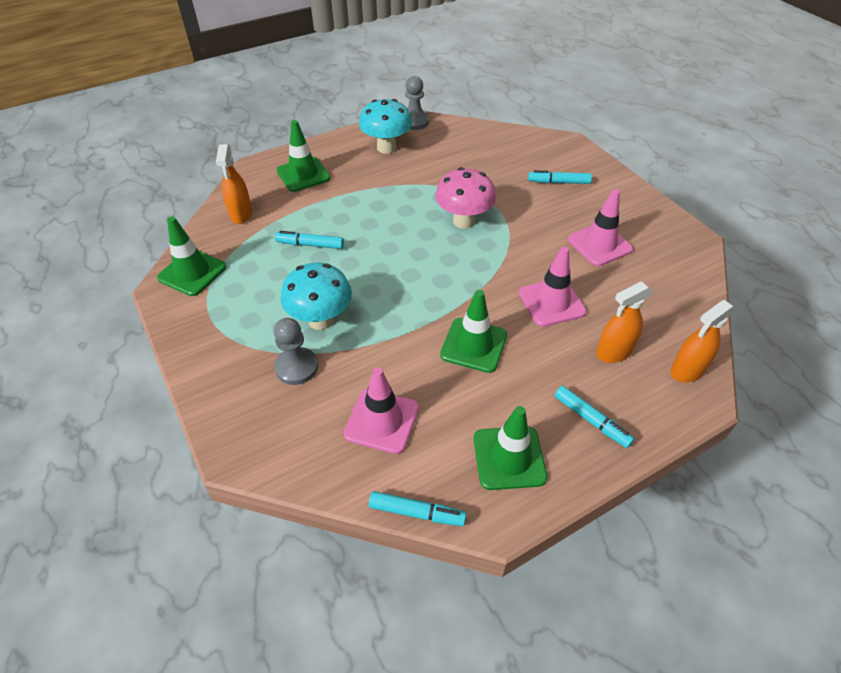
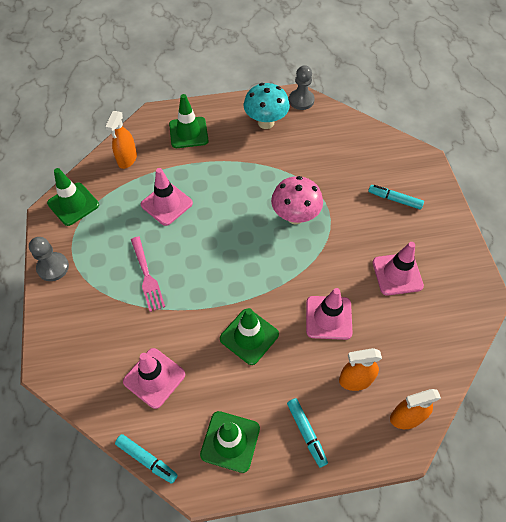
camera: 20 degrees right, 10 degrees up
(296, 367) = (114, 312): grey pawn -> grey pawn (53, 267)
(310, 245) = (166, 204): turquoise marker -> pink traffic cone
(321, 320) = (147, 276): turquoise mushroom -> pink fork

